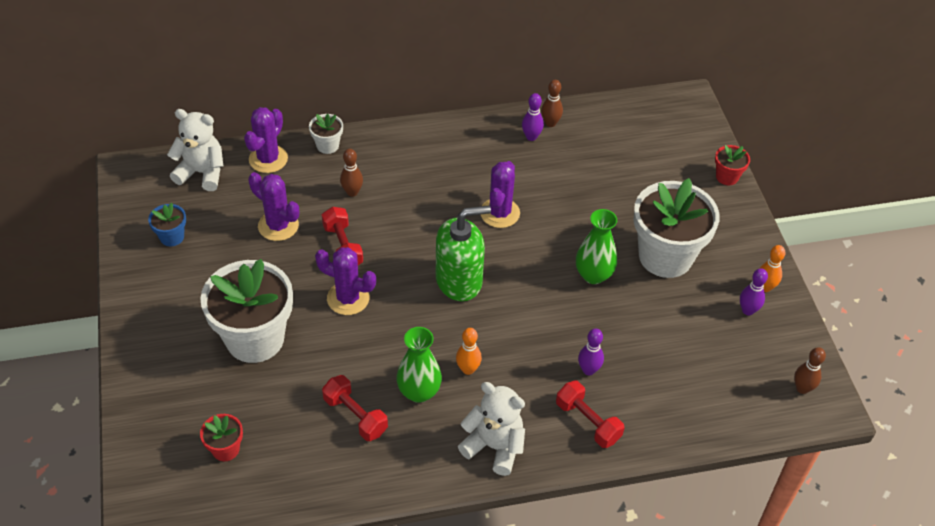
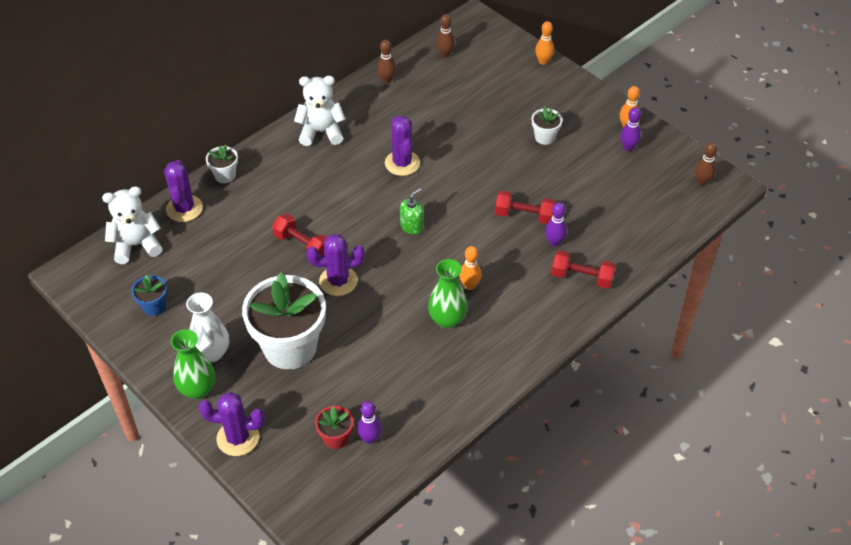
camera: 30 degrees left, 0 degrees up
(185, 306) = (212, 353): none -> white vase
(278, 226) = (236, 255): purple cactus -> purple cactus (238, 438)
(352, 192) = (275, 201): brown bowling pin -> brown bowling pin (445, 54)
(355, 416) = (414, 361): red dumbbell -> red dumbbell (524, 215)
(459, 280) = (412, 226): green soap dispenser -> green soap dispenser, size x0.50
(494, 446) = (531, 328): white teddy bear -> white teddy bear (321, 132)
(531, 137) = (380, 96): purple bowling pin -> purple bowling pin (370, 438)
(593, 275) = (505, 174): green vase -> green vase (198, 389)
(665, 256) = (545, 137): white flower pot -> white flower pot, size x0.44
(727, 177) = (543, 61): red flower pot -> orange bowling pin

